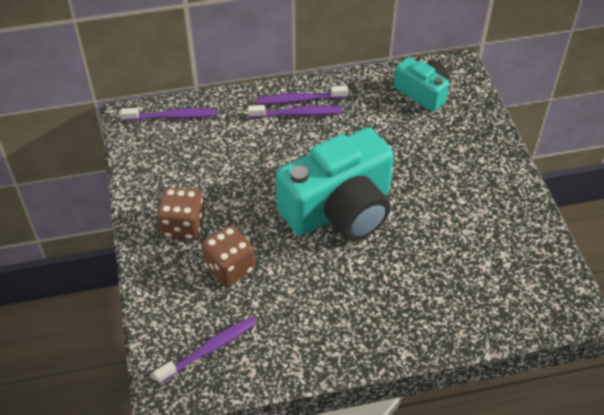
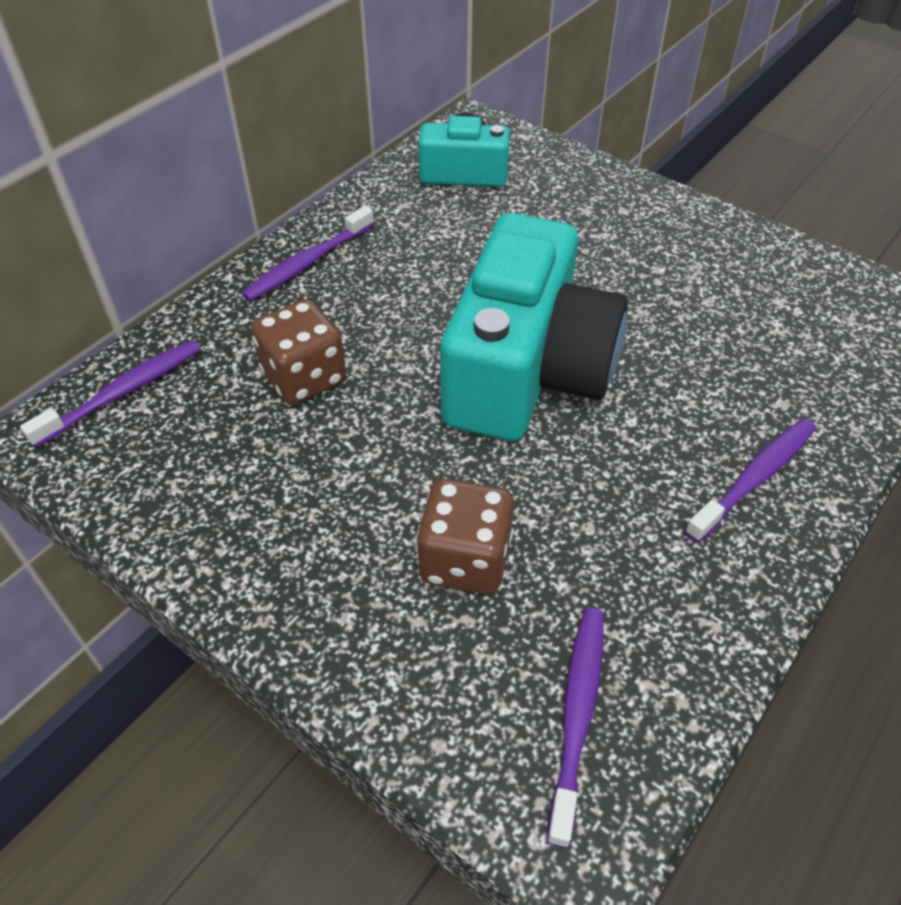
camera: 40 degrees left, 0 degrees up
(183, 226) = (319, 546): brown dice -> brown dice (304, 377)
(297, 114) = (325, 282): purple toothbrush -> purple toothbrush (754, 478)

